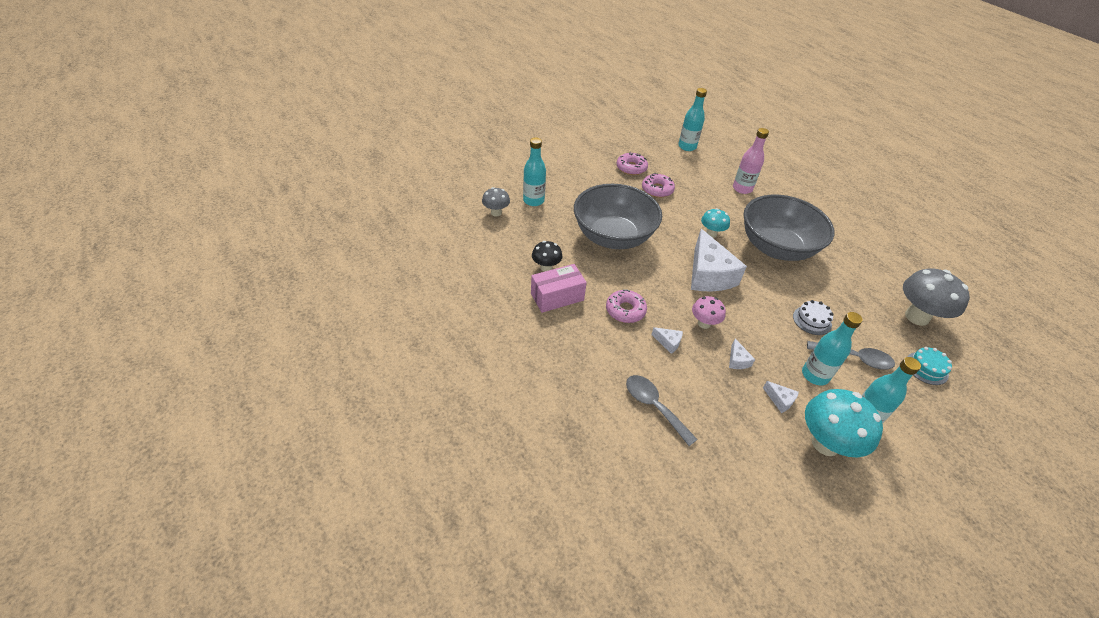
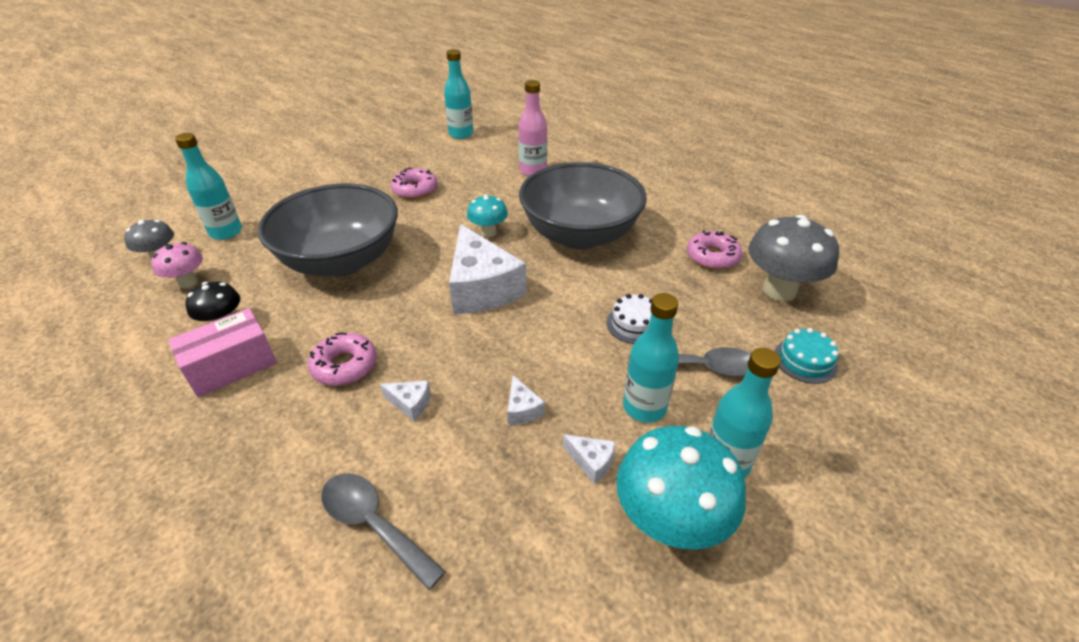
camera: 10 degrees left, 5 degrees down
(631, 168) = (381, 169): pink donut -> pink donut (712, 257)
(704, 323) = (471, 361): pink mushroom -> pink mushroom (188, 282)

